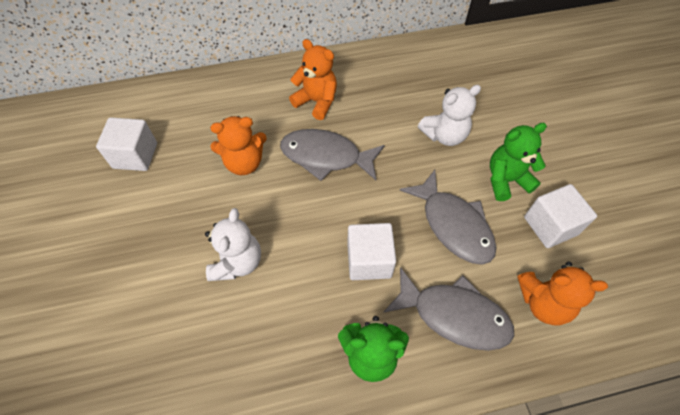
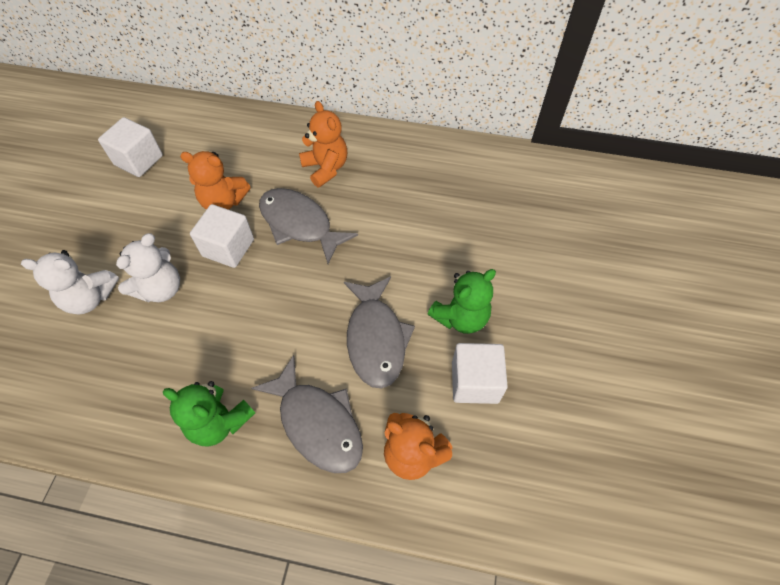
camera: 25 degrees right, 0 degrees up
(369, 260) = (274, 337): white cube -> white cube (228, 247)
(444, 135) = (428, 247): white teddy bear -> white teddy bear (90, 298)
(506, 180) = (460, 317): green teddy bear -> green teddy bear turned 135 degrees clockwise

